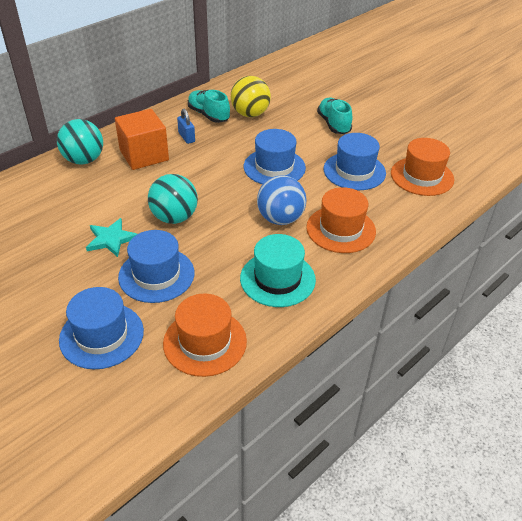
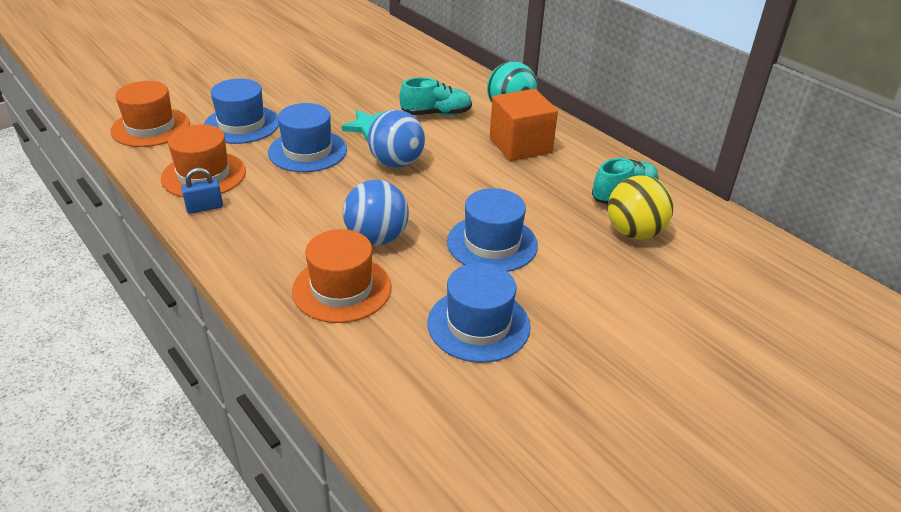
camera: 95 degrees right, 5 degrees down
(174, 217) = (396, 163): turquoise ball -> blue ball
(186, 137) = (563, 175): blue padlock -> blue padlock (205, 207)
(277, 279) = (269, 226): turquoise hat -> none
(333, 124) = (619, 321): turquoise shoe -> turquoise shoe (436, 114)
(422, 176) = (458, 410): orange hat -> orange hat (150, 127)

